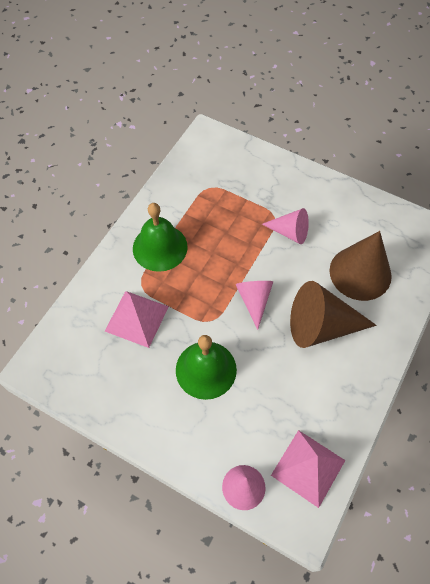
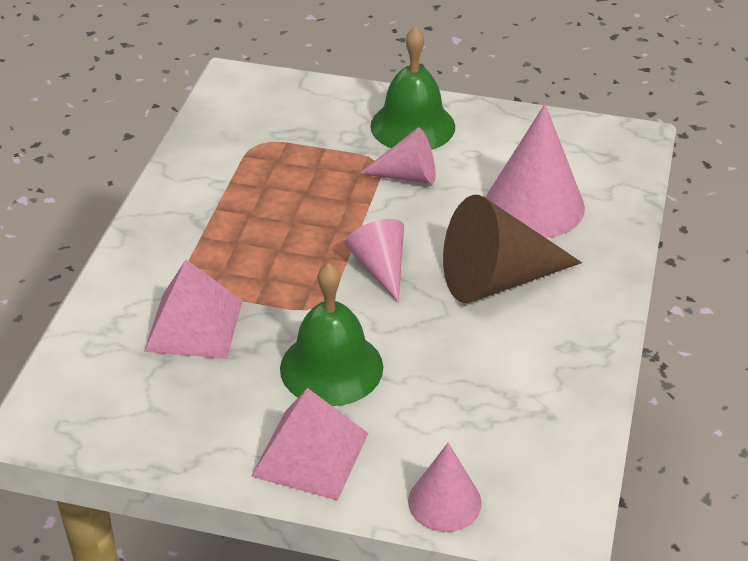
camera: 15 degrees left, 20 degrees down
(160, 247) = (202, 230): green bell -> green bell (412, 126)
(308, 468) = (539, 456): pink pyramid -> pink pyramid (310, 454)
(360, 273) = (534, 205): brown cone -> pink cone

